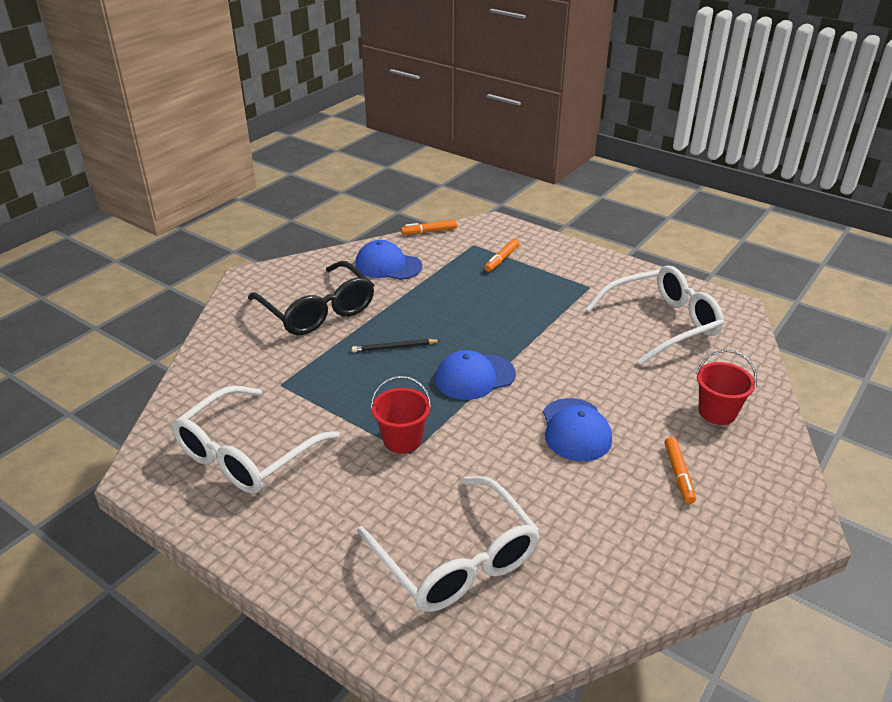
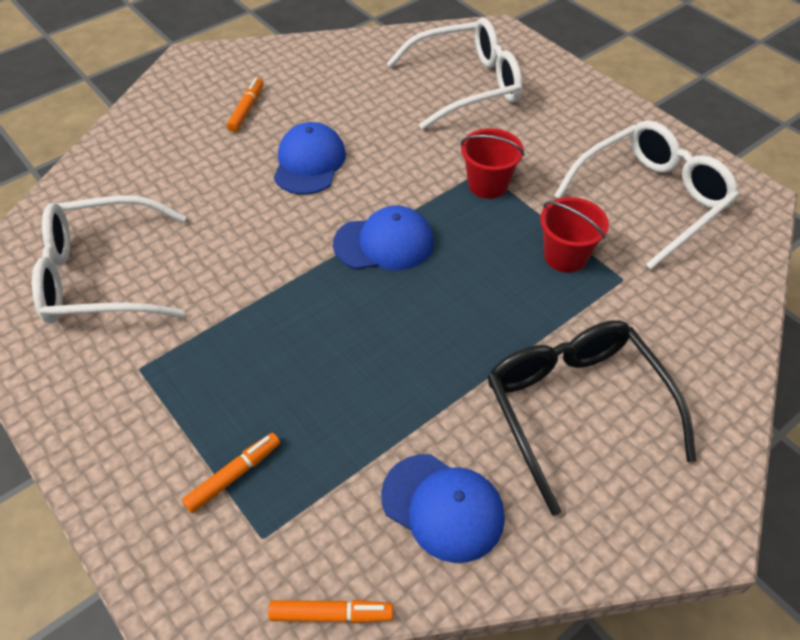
camera: 165 degrees left, 15 degrees up
(394, 348) = (471, 308): black pencil -> none
(456, 559) = (466, 85): white glasses -> white glasses turned 90 degrees clockwise
(717, 412) = (157, 154): red bucket -> red bucket (565, 256)

